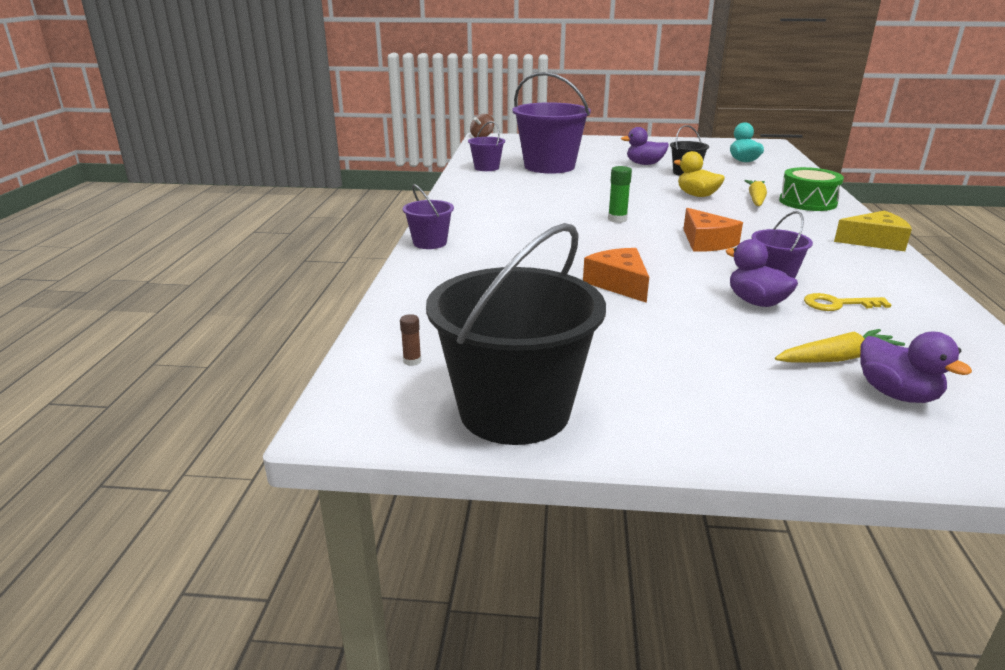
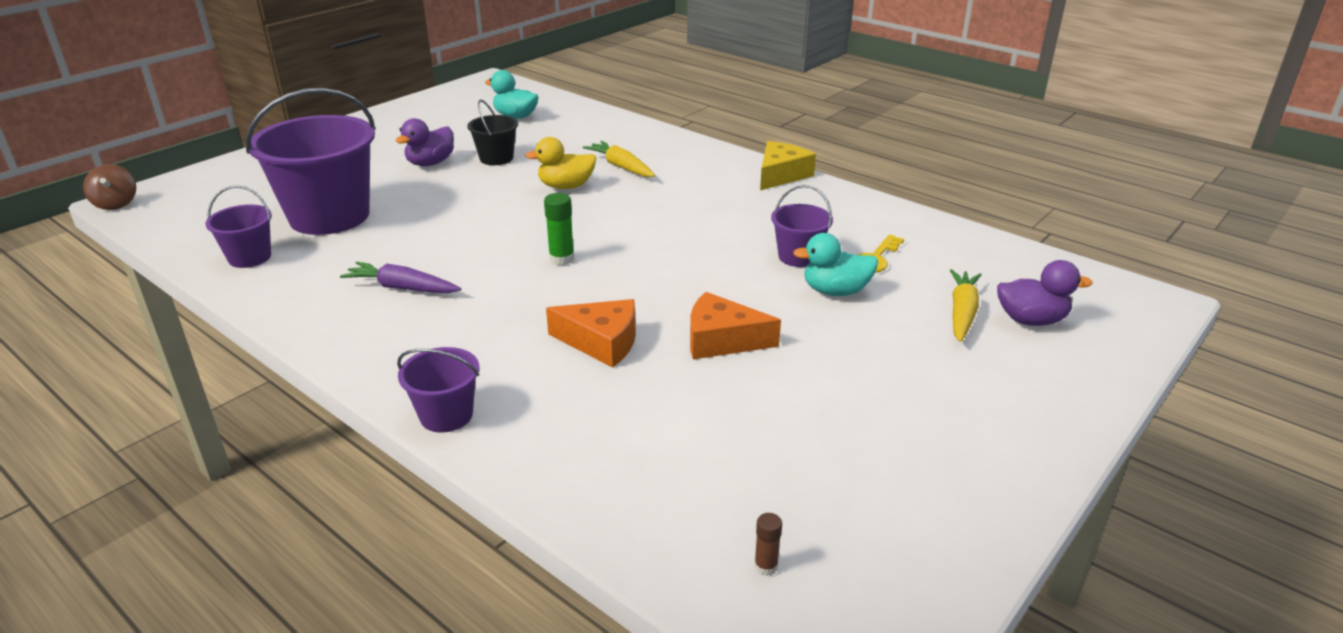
camera: 55 degrees left, 5 degrees up
(514, 411) = (927, 534): black bucket -> none
(518, 199) = (402, 288): none -> purple carrot
(706, 242) = (684, 244): orange cheese -> orange cheese (601, 342)
(756, 302) = (835, 291): purple duck -> turquoise duck
(807, 202) = (663, 150): green drum -> none

